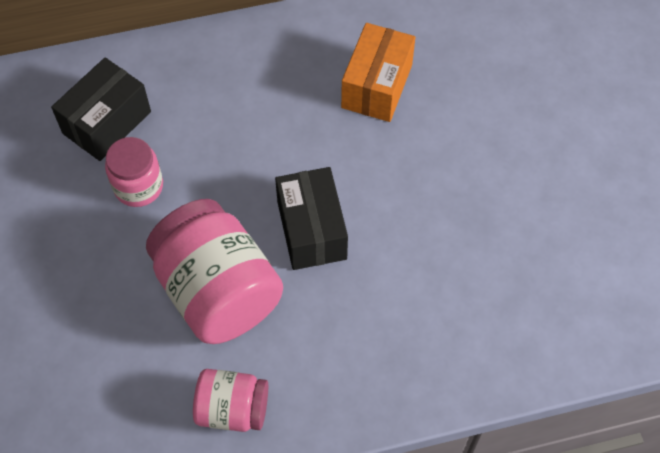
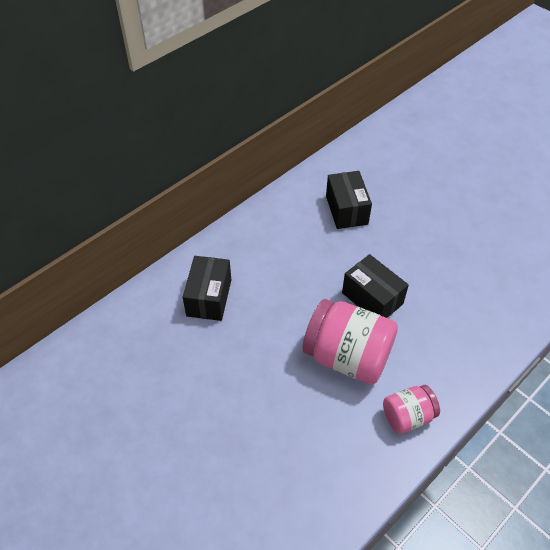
camera: 30 degrees left, 10 degrees down
(138, 186) = (255, 323): pink jar -> none
(377, 86) = (346, 210): orange box -> black box

